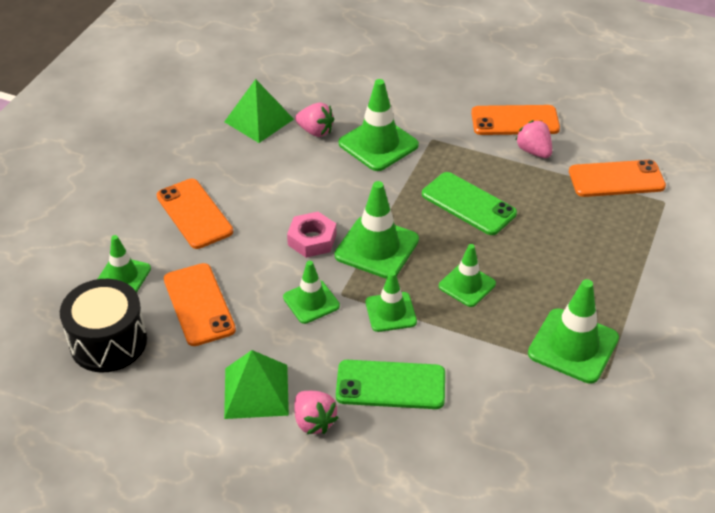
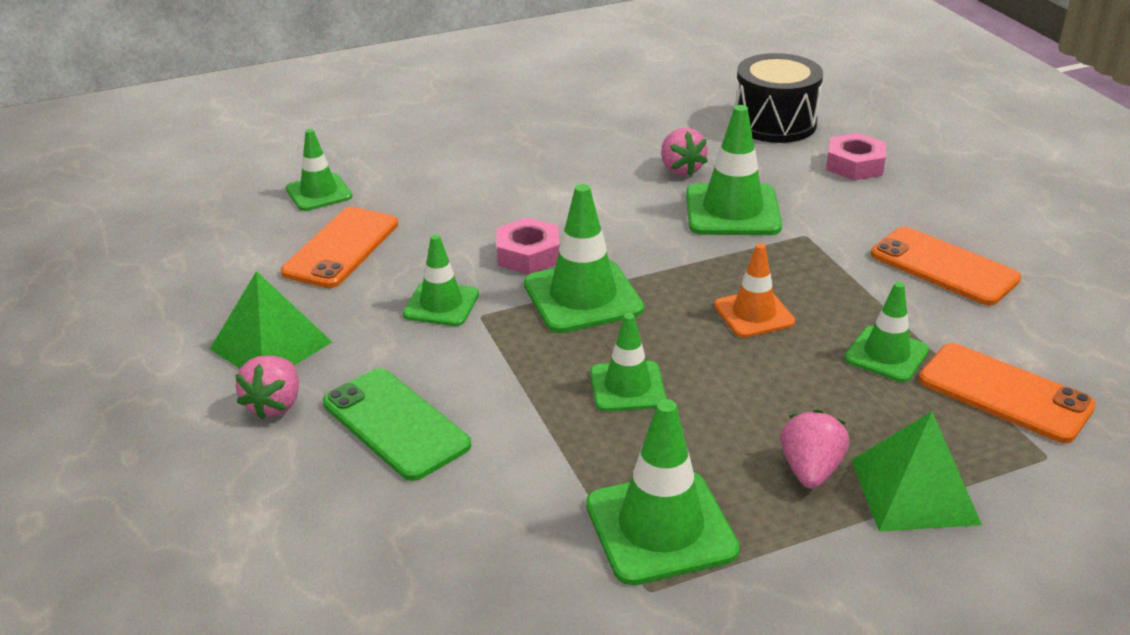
camera: 45 degrees right, 10 degrees down
(108, 342) = (226, 233): black drum -> black drum (774, 123)
(194, 214) = (454, 178): orange phone -> none
(258, 120) = (636, 135): green pyramid -> green pyramid (914, 491)
(390, 312) = (503, 361): green traffic cone -> green traffic cone (886, 354)
(399, 77) = (854, 165): none -> pink nut
(468, 204) = (754, 314): green phone -> orange traffic cone
(534, 151) = (923, 307): pink strawberry -> pink strawberry (810, 470)

